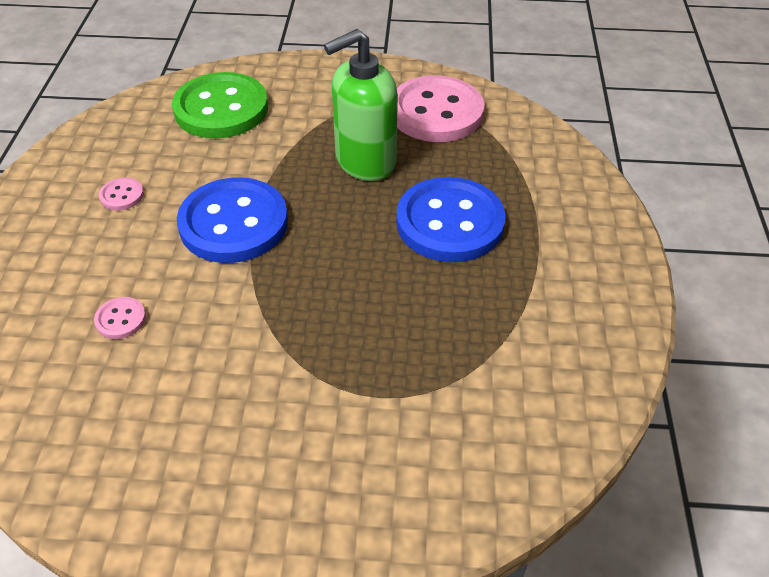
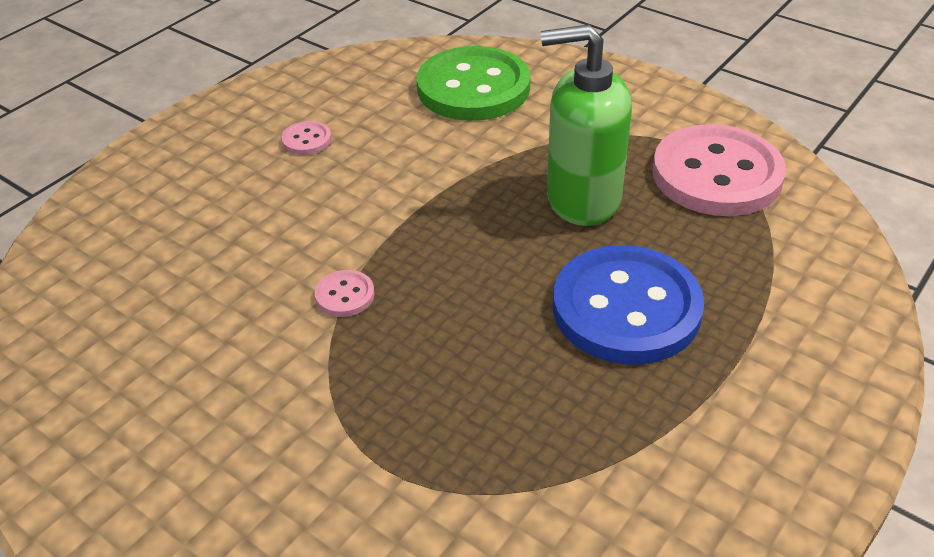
camera: 35 degrees right, 5 degrees down
(121, 319) = (206, 259): pink button -> pink button (345, 295)
(233, 223) = (387, 210): blue button -> none

